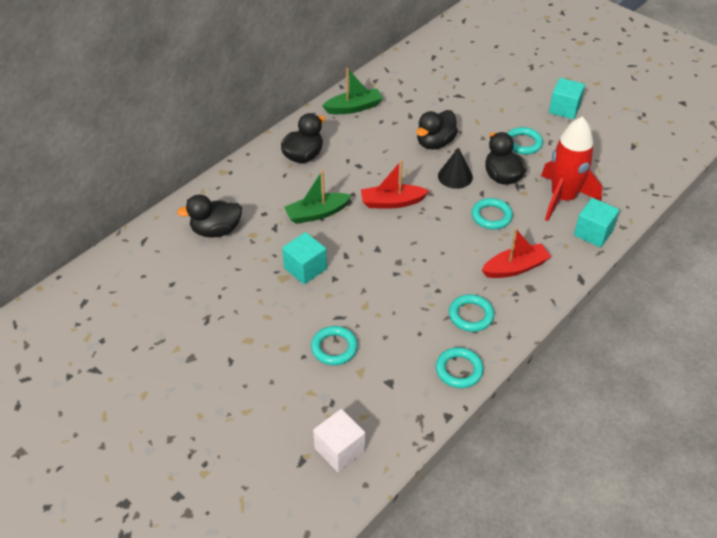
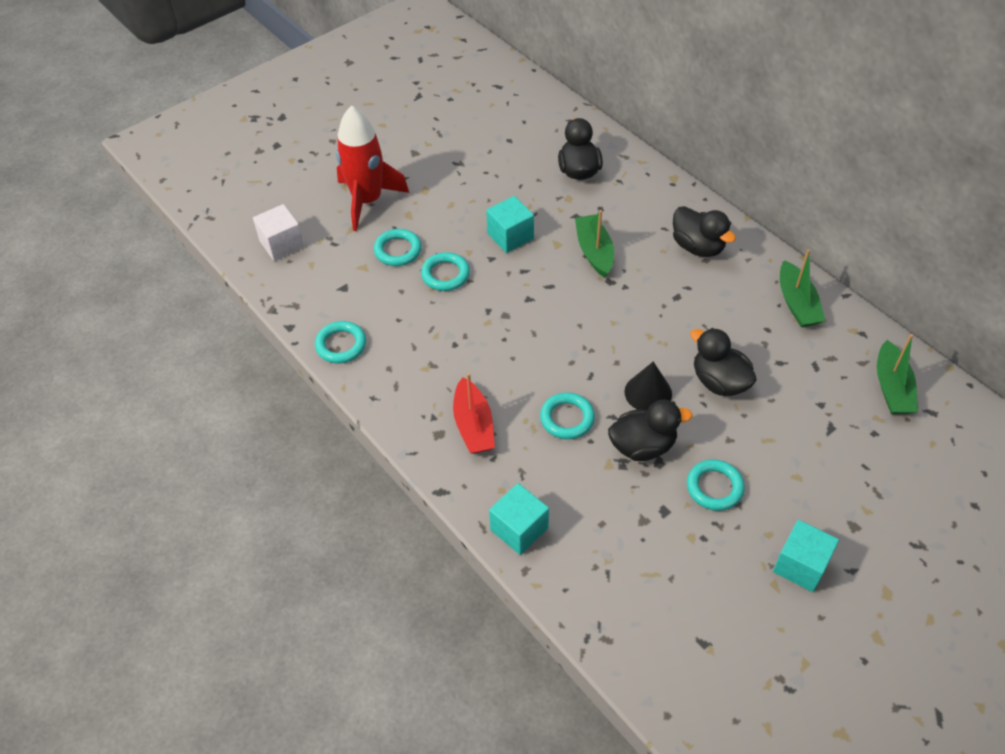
camera: 100 degrees right, 5 degrees up
(392, 202) = (605, 321): red boat -> none
(419, 70) = (892, 388): none -> green boat
(471, 315) = (411, 368): turquoise ring -> turquoise ring (445, 274)
(563, 198) = (591, 509): red rocket -> red rocket (367, 201)

